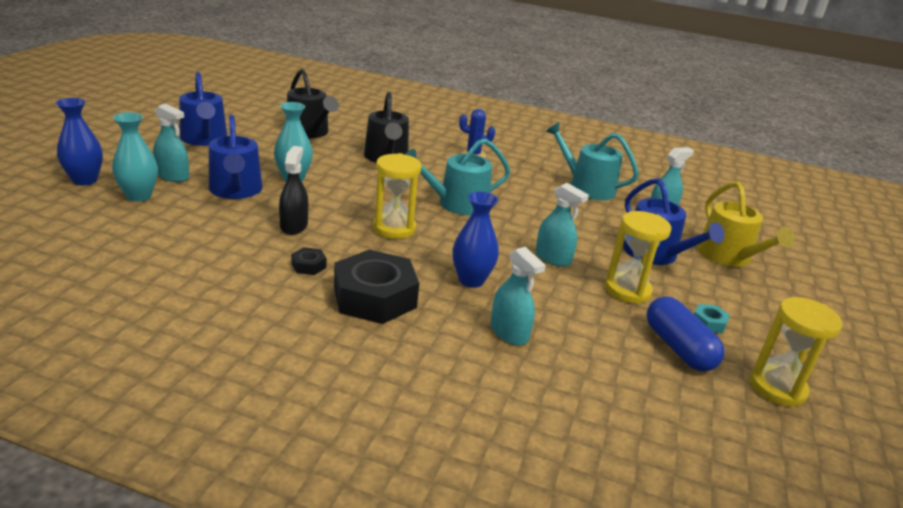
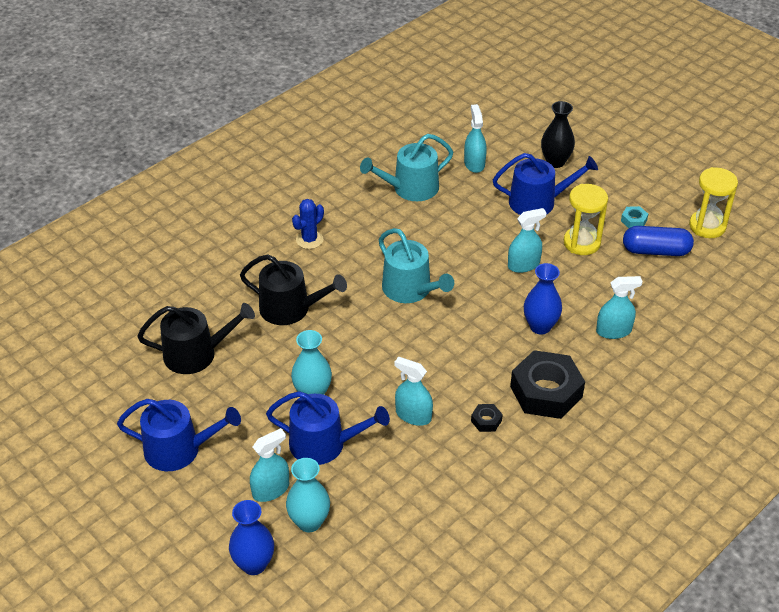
camera: 60 degrees left, 15 degrees up
(294, 226) = (413, 415): black spray bottle -> turquoise spray bottle
(394, 228) = (442, 348): yellow hourglass -> none
(457, 204) = (411, 290): turquoise watering can -> turquoise watering can turned 45 degrees counterclockwise
(728, 257) = (555, 162): yellow watering can -> black vase

